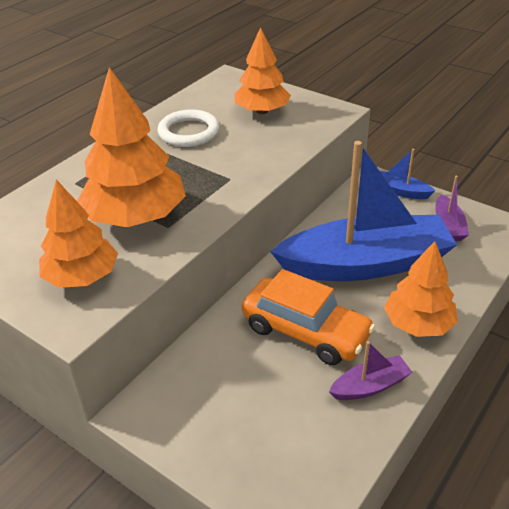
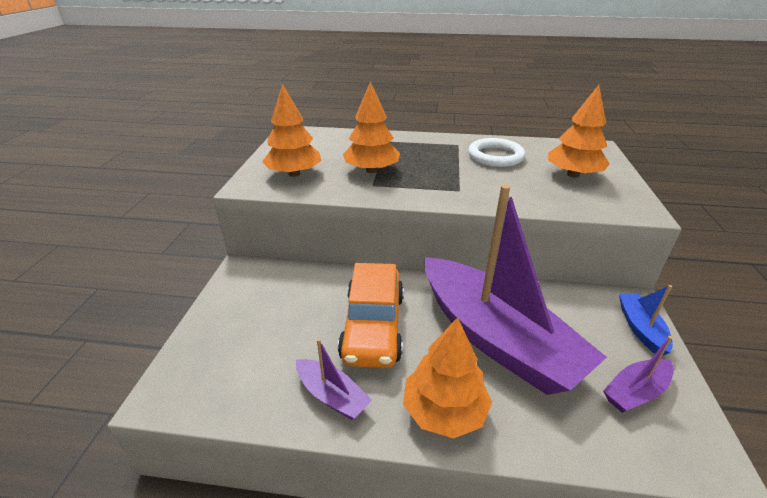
camera: 60 degrees right, 5 degrees down
(136, 217) = (371, 170): orange tree -> orange tree, size x0.67
(365, 264) = (496, 338): blue boat -> purple boat

